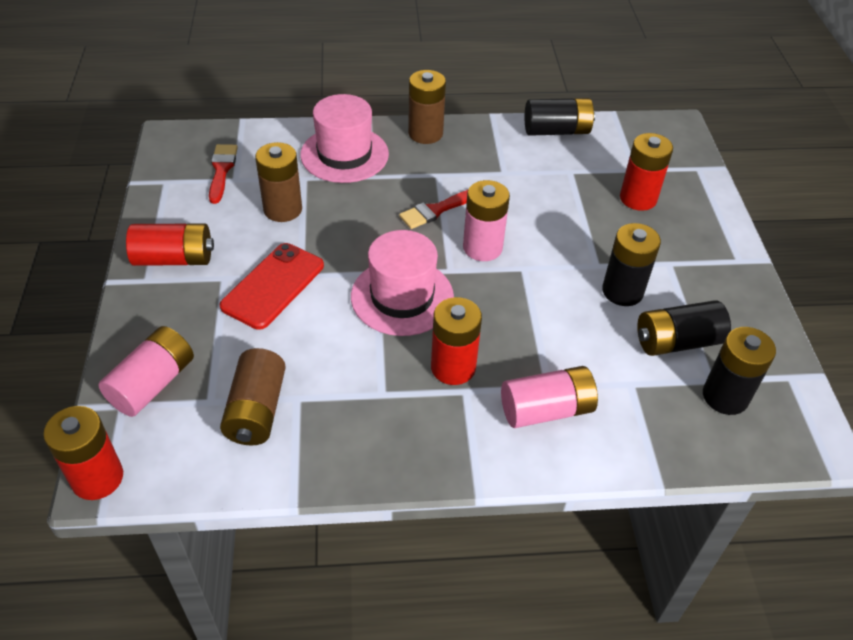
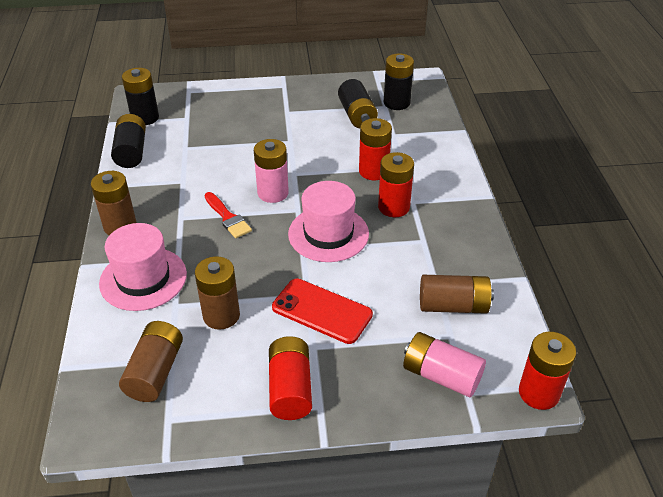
camera: 90 degrees left, 5 degrees down
(222, 170) = (155, 372): red brush -> brown battery
(546, 410) = (421, 168): pink battery -> none
(622, 291) = (315, 132): black battery -> black battery (145, 118)
(638, 198) = (220, 119): red battery -> red battery (373, 171)

